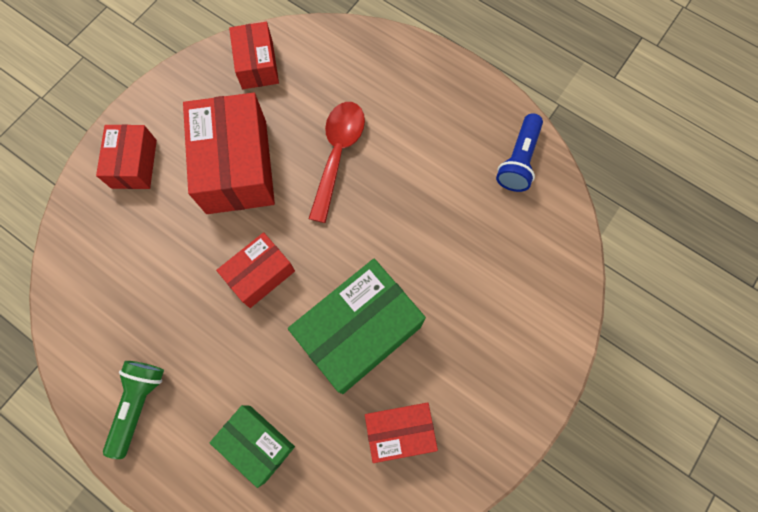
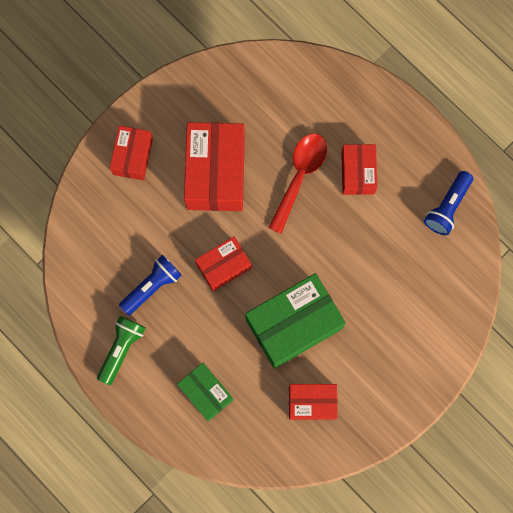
camera: 10 degrees right, 5 degrees up
(172, 315) = (152, 286): none -> blue flashlight
(257, 64) = (243, 83): red box -> red box (358, 173)

